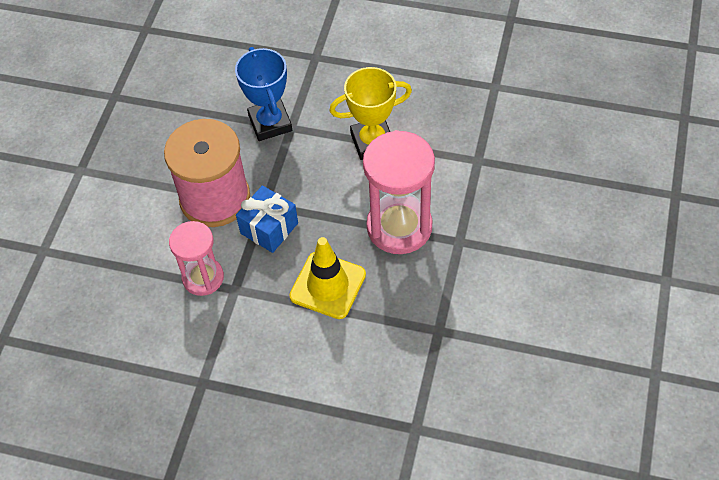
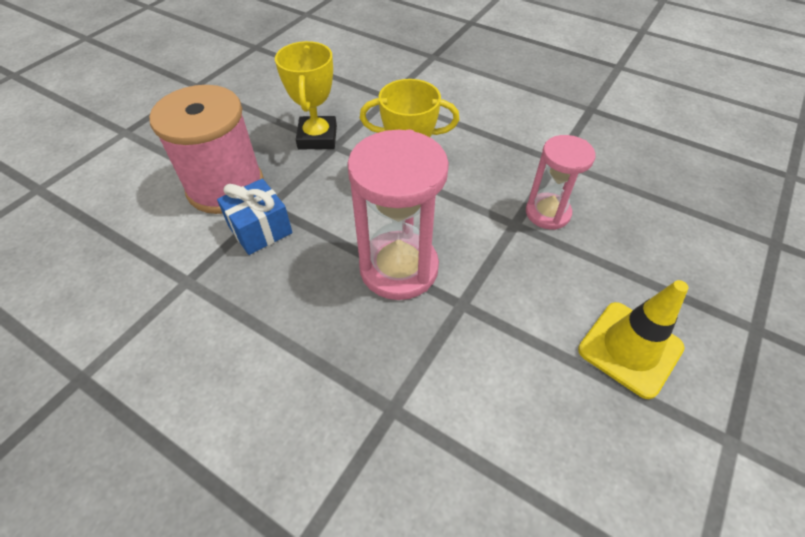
camera: 15 degrees right, 5 degrees down
(203, 278) = (162, 259): pink hourglass -> pink hourglass (547, 213)
(270, 123) = (317, 137): blue trophy -> yellow trophy
(328, 285) = (287, 308): yellow traffic cone -> yellow traffic cone (630, 348)

